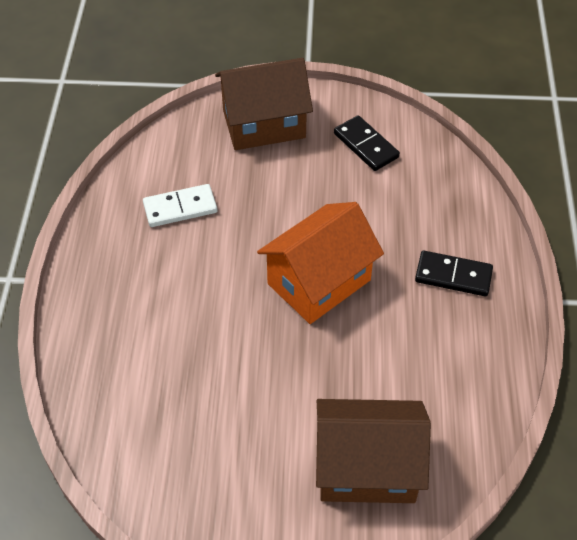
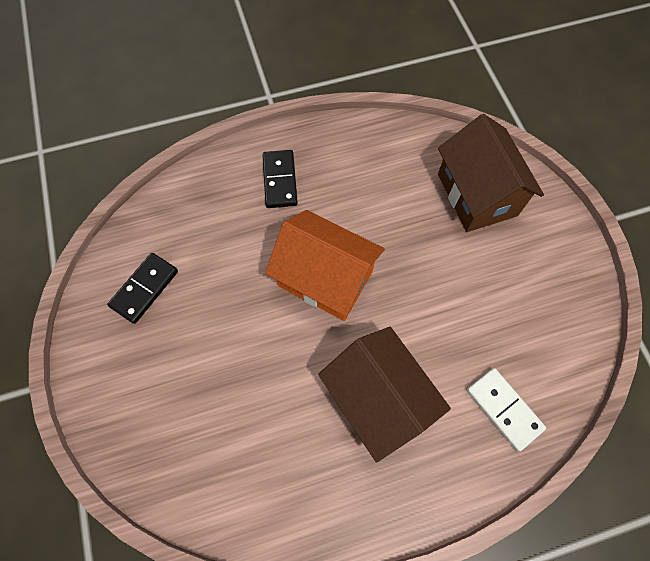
camera: 110 degrees left, 15 degrees up
(180, 208) = (282, 442): white domino -> white domino (503, 409)
(264, 124) = (136, 401): brown house -> brown house (378, 398)

